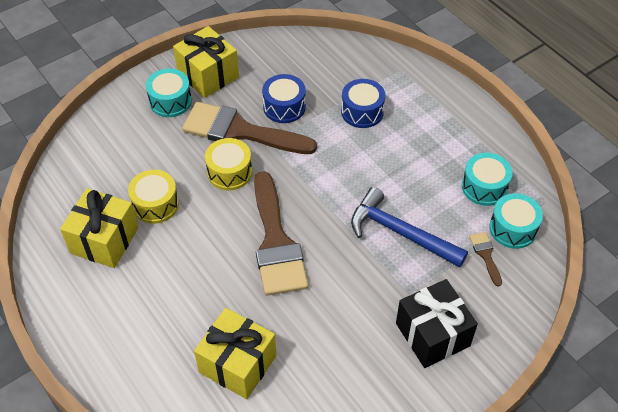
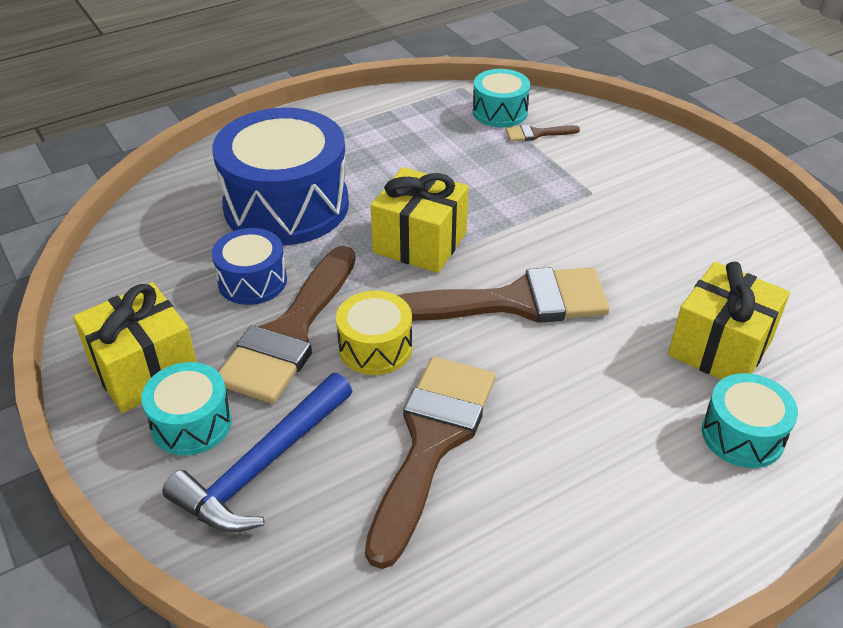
camera: 85 degrees left, 10 degrees down
(104, 240) = (505, 515): yellow gift -> yellow gift (420, 243)
(155, 204) = (431, 442): yellow drum -> brown brush
(362, 112) = (286, 205): blue drum -> blue drum, size x1.99
(400, 233) = (502, 191): blue hammer -> blue hammer (262, 466)
(432, 334) = (649, 181): black gift -> none
(484, 187) = (437, 123): turquoise drum -> turquoise drum (742, 435)

